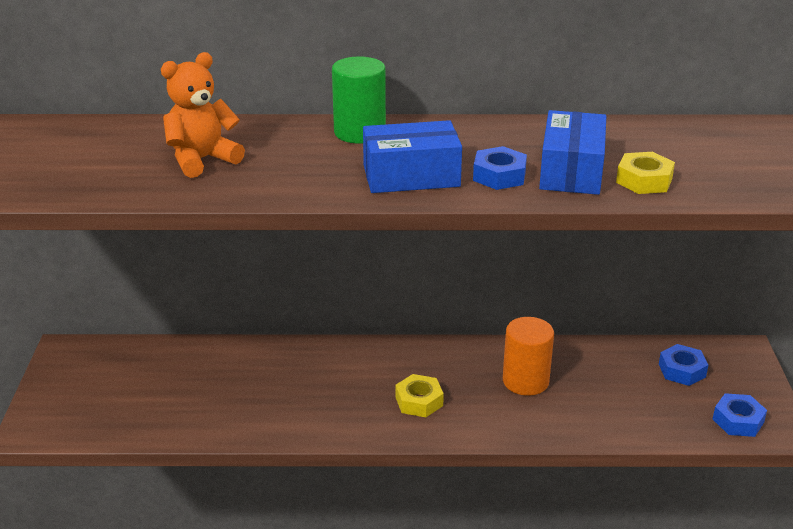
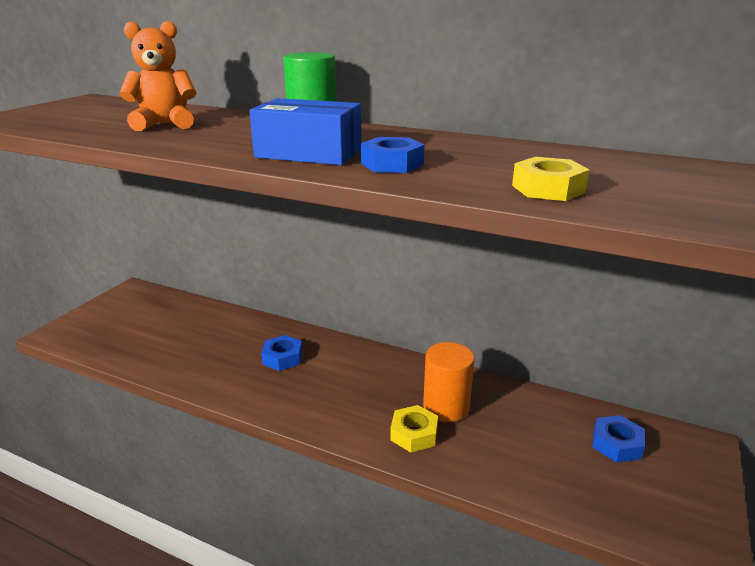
camera: 25 degrees right, 5 degrees down
(419, 401) = (338, 396): yellow nut -> yellow nut (414, 434)
(571, 171) = (472, 171): blue box -> none
(738, 421) = (656, 520): blue nut -> blue nut (282, 358)

